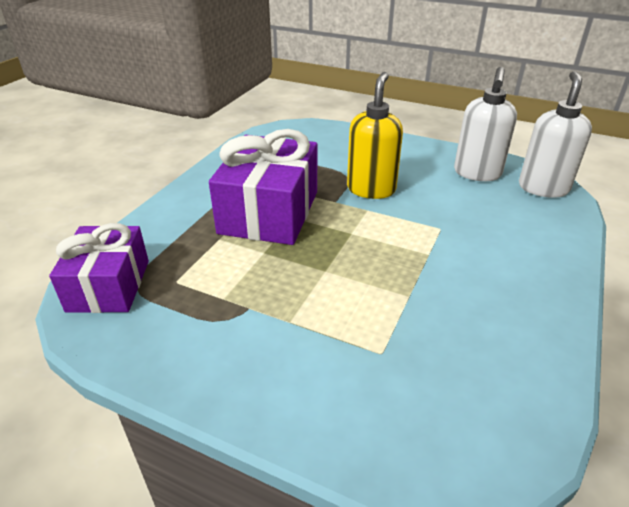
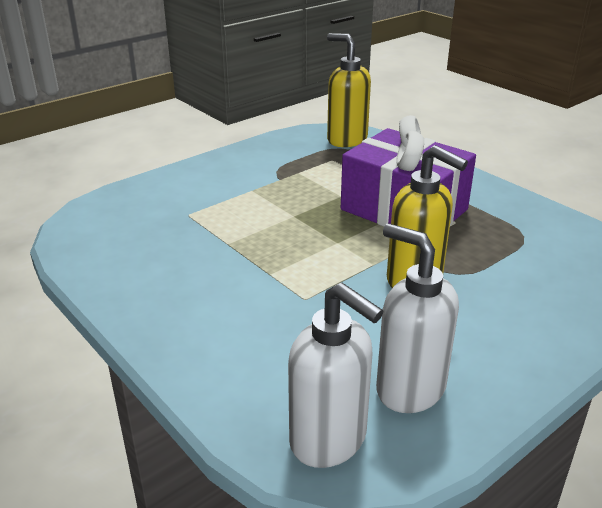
camera: 115 degrees right, 5 degrees down
(109, 285) = (346, 140): purple gift -> yellow soap dispenser

